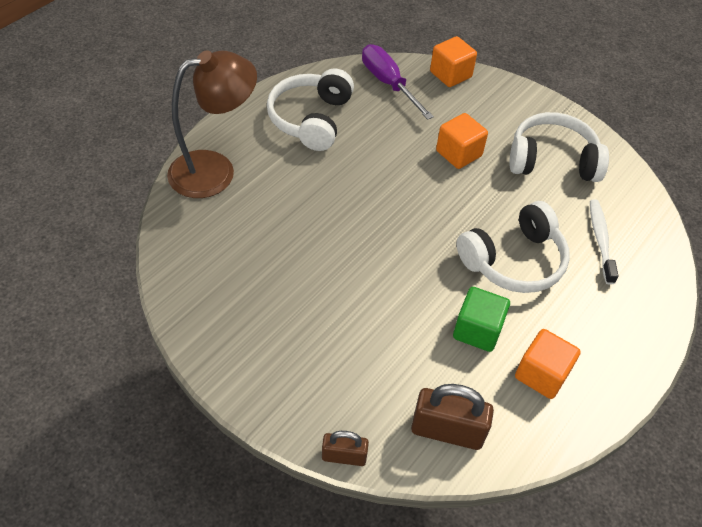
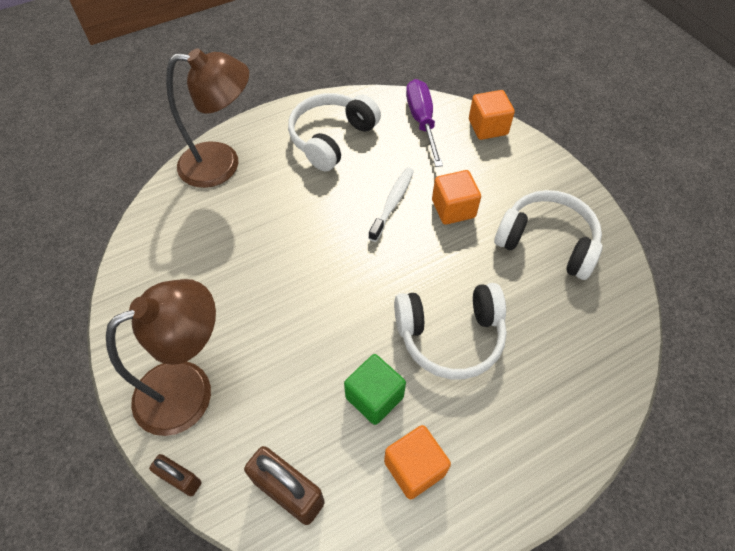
camera: 25 degrees right, 5 degrees up
(305, 379) = (189, 388): none -> brown lamp
(600, 240) = (554, 343): white toothbrush -> white toothbrush (392, 203)

